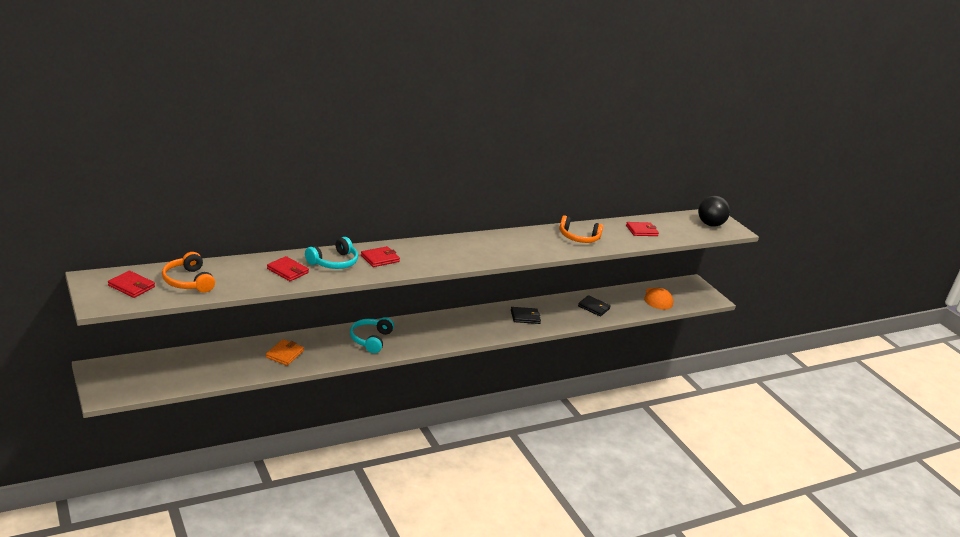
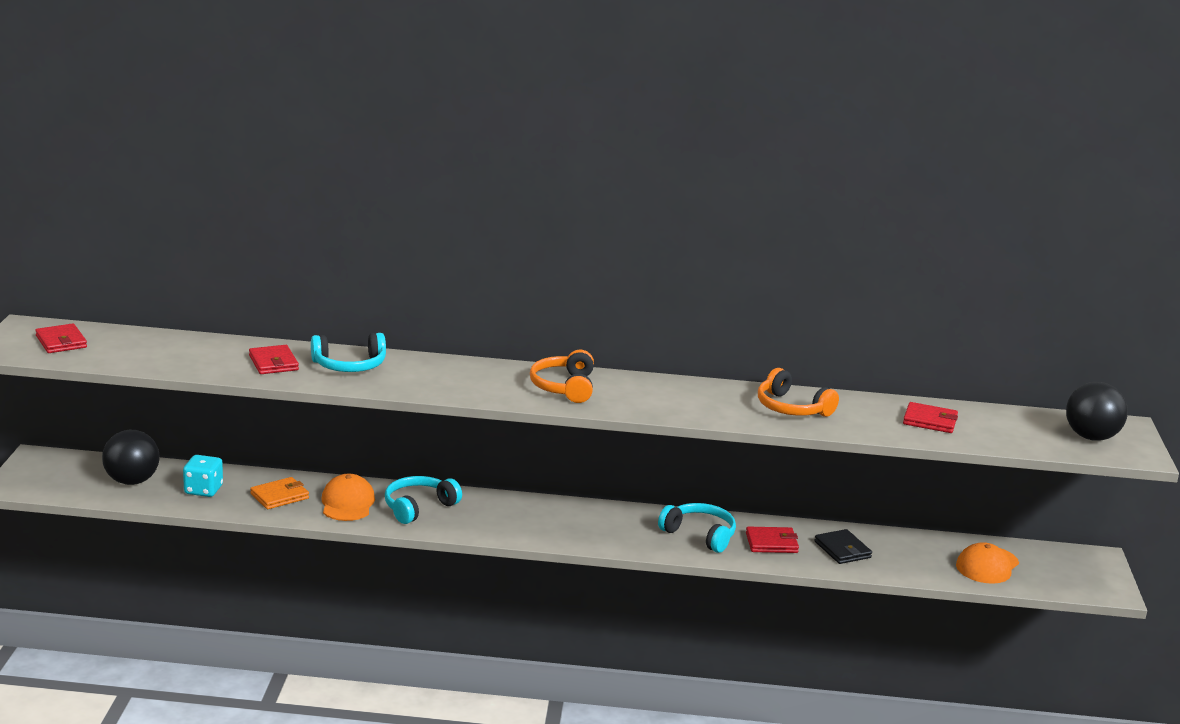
camera: 35 degrees right, 5 degrees down
(181, 369) = (132, 481): none -> black ball
(188, 281) = (133, 350): orange headphones -> orange headphones (564, 387)
(234, 363) = (203, 490): none -> turquoise dice
(328, 348) = (347, 503): none -> orange cap
(380, 258) = (422, 374): red wallet -> red wallet (771, 543)
(525, 317) = (700, 535): black wallet -> turquoise headphones

